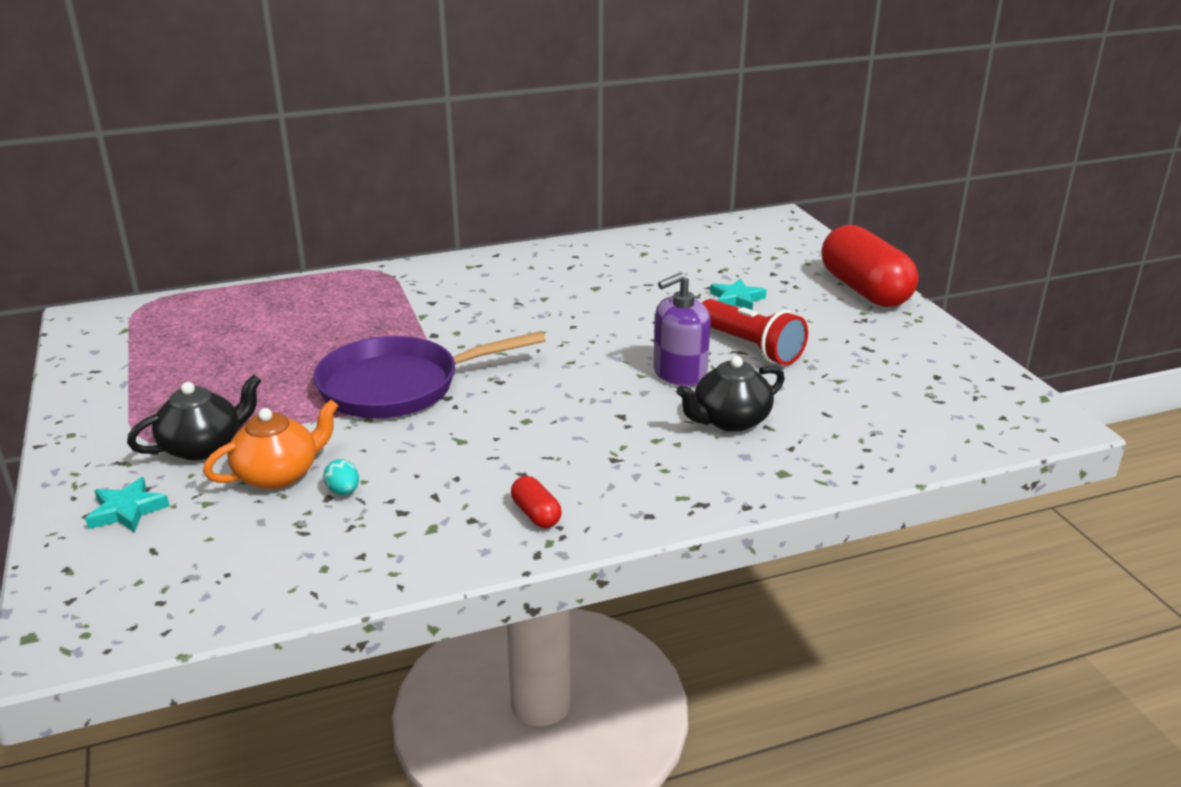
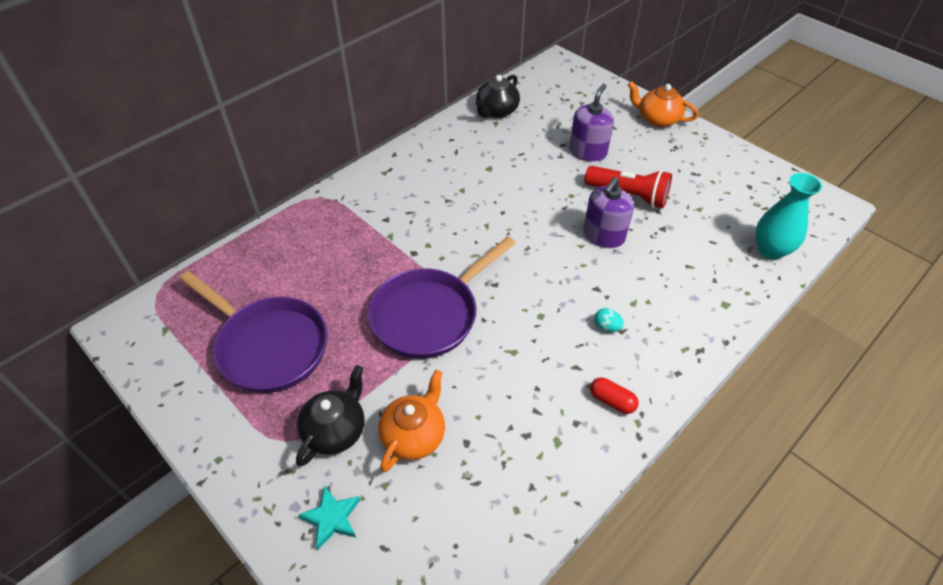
camera: 25 degrees left, 20 degrees up
(206, 366) = (268, 346): none -> purple pan
(343, 491) = (472, 432): turquoise egg -> turquoise egg (606, 327)
(730, 420) = (664, 268): black teapot -> black teapot (496, 111)
(736, 299) = (588, 152): turquoise star -> purple soap dispenser
(864, 290) = (657, 119): red capsule -> orange teapot
(905, 441) = (770, 250): none -> turquoise vase

